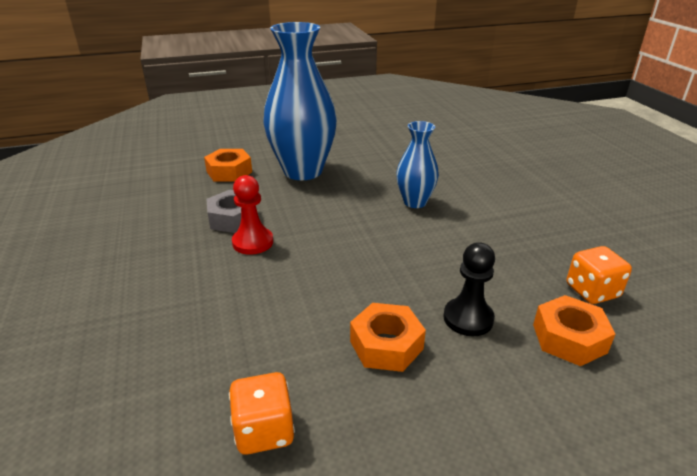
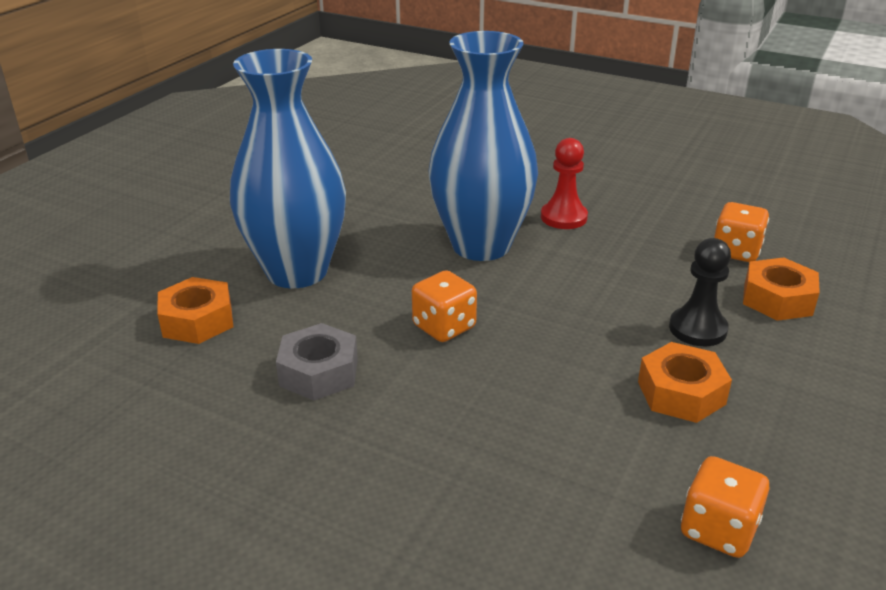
camera: 45 degrees left, 0 degrees up
(253, 242) = (394, 383): red pawn -> red pawn (563, 217)
(321, 231) = (444, 327): none -> orange dice
(415, 202) = (481, 245): blue vase -> blue vase, size x1.88

